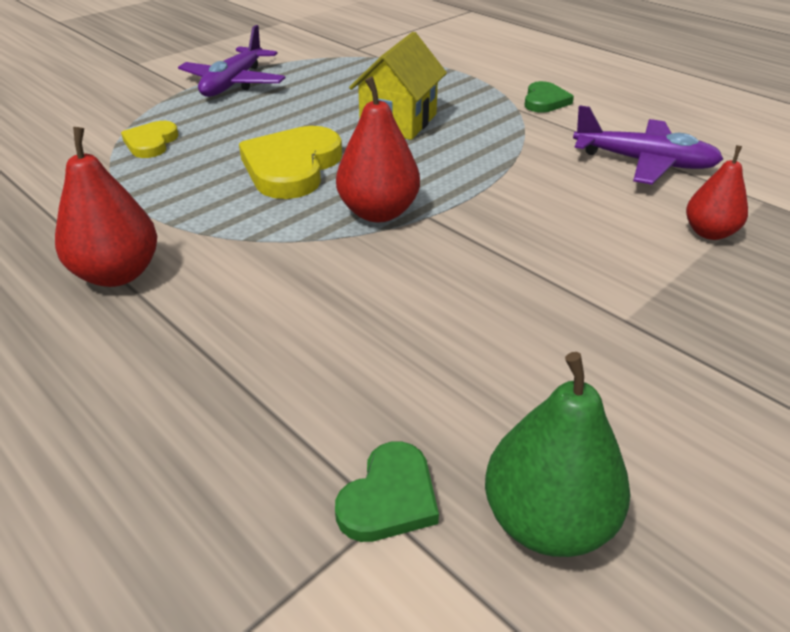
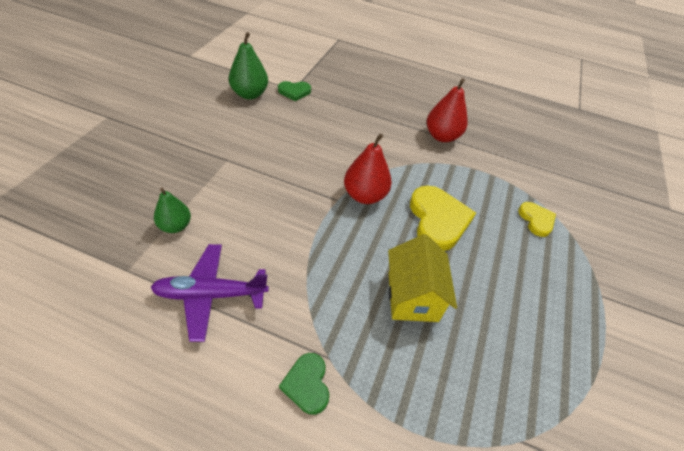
camera: 150 degrees right, 10 degrees up
(233, 83) = (581, 317): purple plane -> none
(389, 498) = (294, 92): green heart -> green heart turned 105 degrees counterclockwise
(709, 233) = (175, 226): red pear -> green pear

